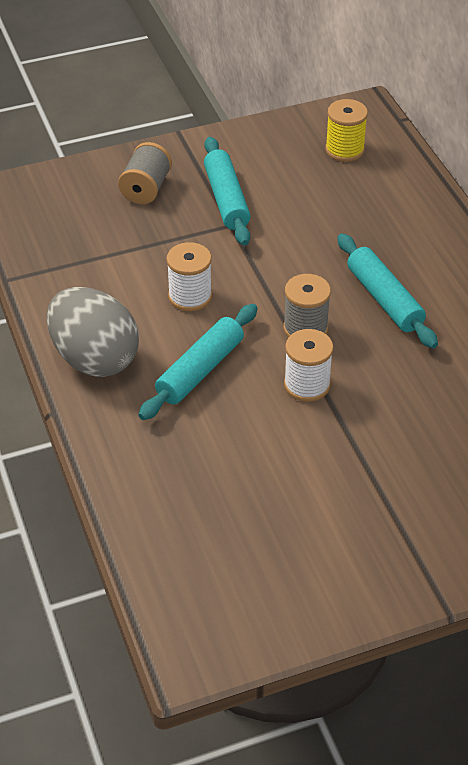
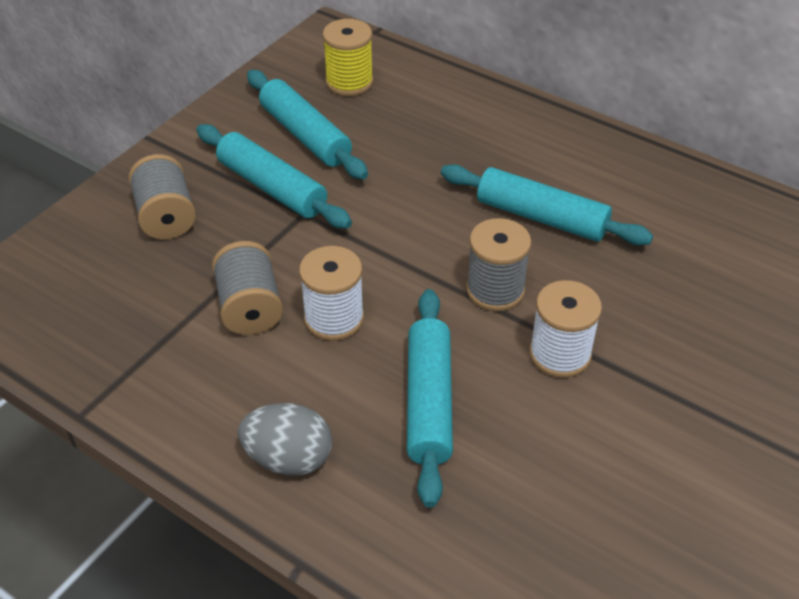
camera: 35 degrees left, 0 degrees up
(94, 358) = (288, 458): grey egg -> grey egg, size x0.60
(147, 266) = (250, 307): none -> grey spool
(279, 174) = (305, 135): none -> turquoise rolling pin

